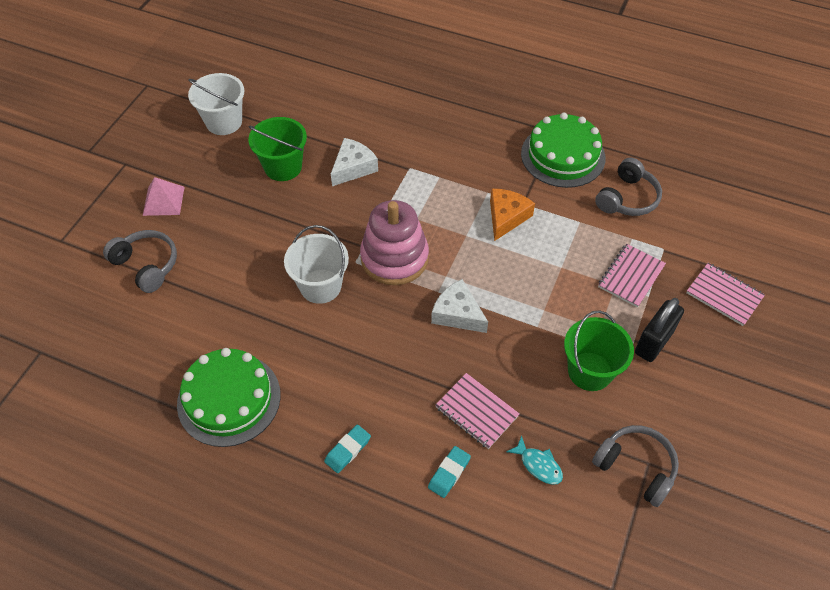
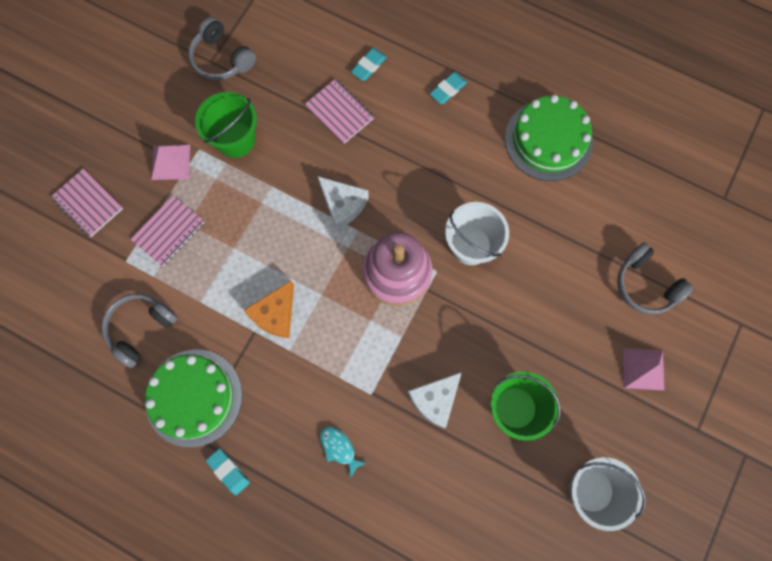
camera: 175 degrees left, 20 degrees up
(519, 114) = (228, 471): none -> turquoise eraser
(538, 465) = (297, 66): turquoise fish -> turquoise fish (339, 448)
(654, 342) = (171, 162): black padlock -> pink pyramid

